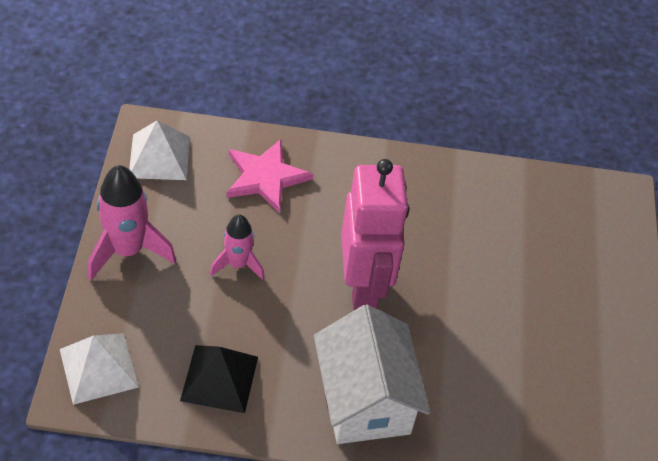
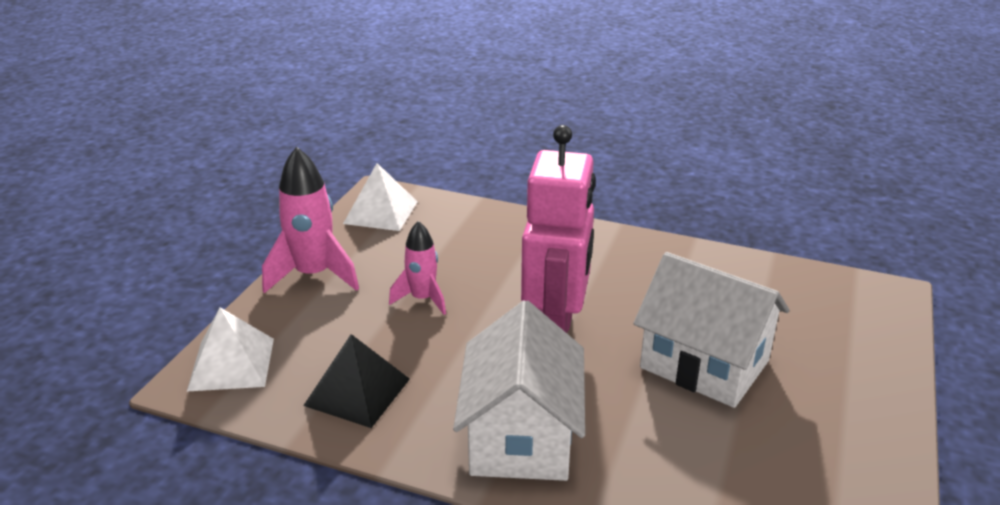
camera: 20 degrees right, 20 degrees down
(265, 177) = (481, 237): pink star -> none
(489, 299) = (704, 364): none -> white house

